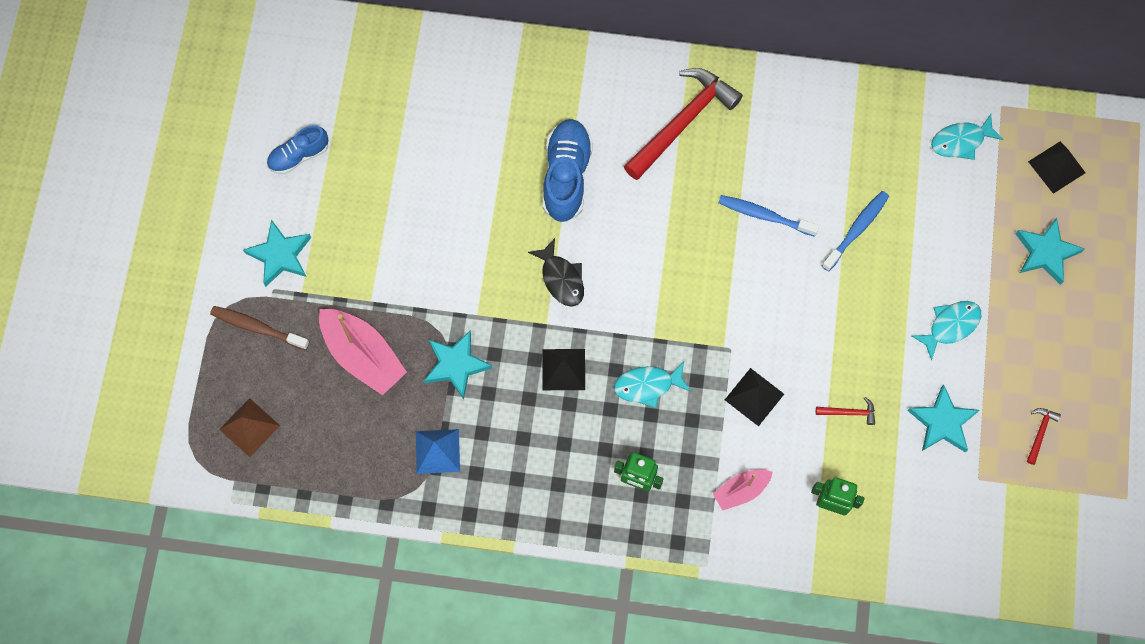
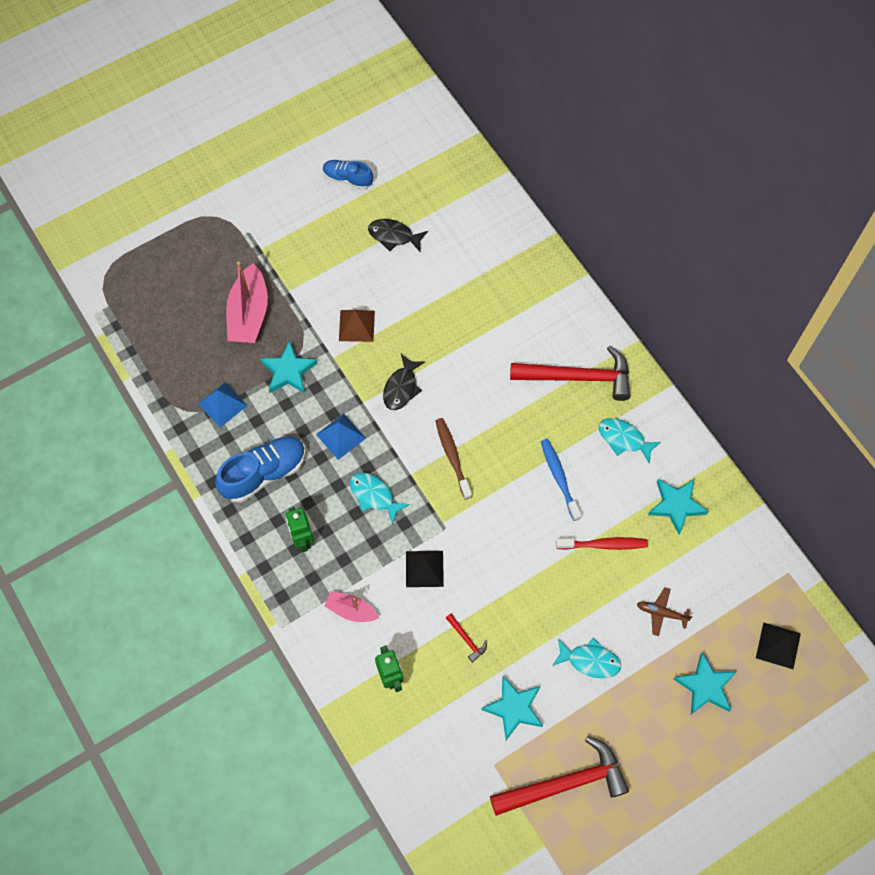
camera: 50 degrees right, 5 degrees down
(249, 427) = (149, 288): brown pyramid -> brown pyramid (356, 325)
(257, 327) = (216, 243): brown toothbrush -> brown toothbrush (452, 457)
(280, 255) = (274, 219): turquoise star -> turquoise star (676, 505)
(399, 163) = (394, 236): none -> black fish
(563, 369) = (341, 436): black pyramid -> blue pyramid
(566, 176) = (474, 337): blue shoe -> blue shoe (264, 473)
(856, 229) = (604, 545): blue toothbrush -> red toothbrush
(955, 234) = (661, 613): none -> brown plane
(961, 141) = (735, 565): turquoise fish -> turquoise fish (624, 439)
(1040, 433) = (565, 783): red hammer -> red hammer, size x2.47

